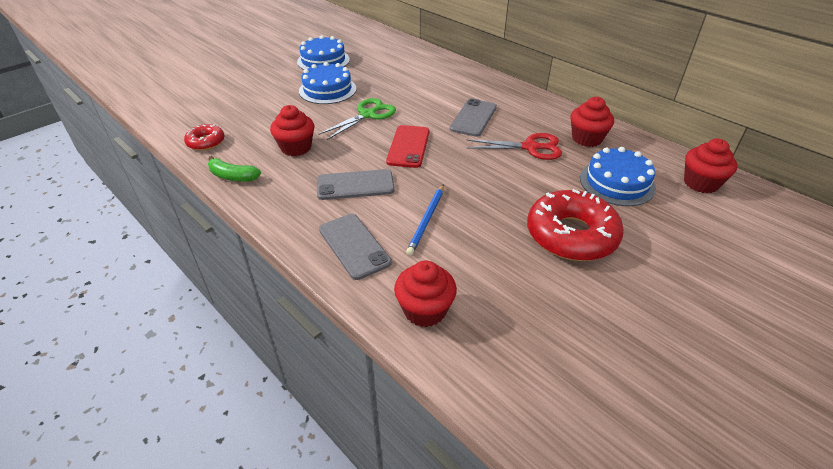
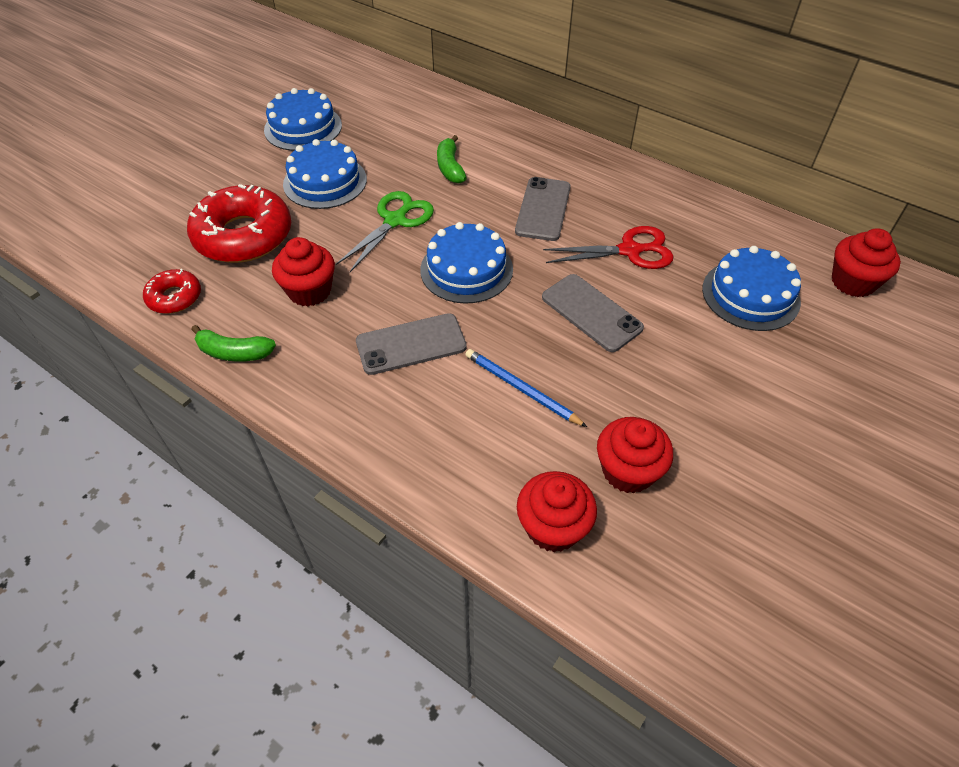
camera: 10 degrees left, 10 degrees up
(354, 246) = (436, 443): grey phone -> grey phone (591, 313)
(408, 146) = (466, 269): red phone -> blue cake
(415, 89) = (450, 167): none -> green banana
(426, 220) = (521, 389): blue pencil -> blue pencil turned 120 degrees clockwise
(571, 235) = (709, 385): red donut -> red donut (243, 236)
(586, 139) = (699, 227): red cupcake -> red cupcake (628, 471)

